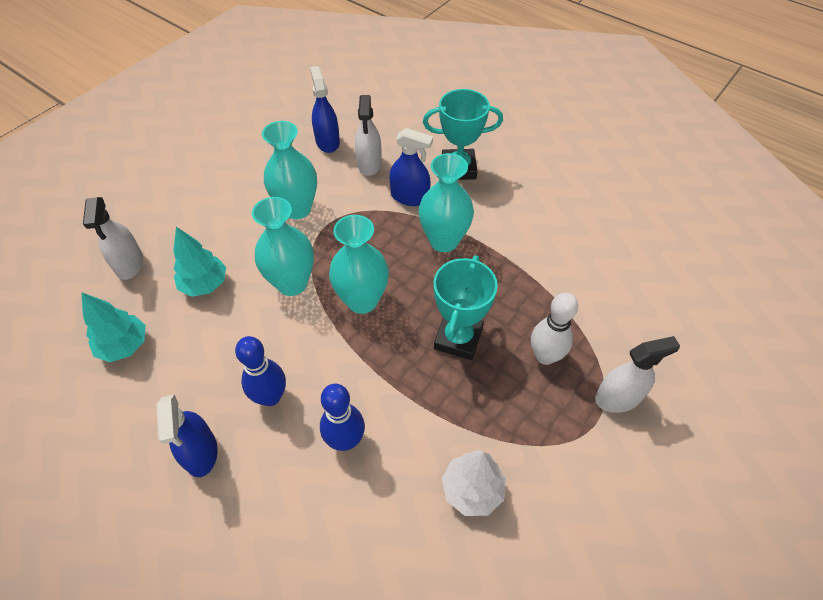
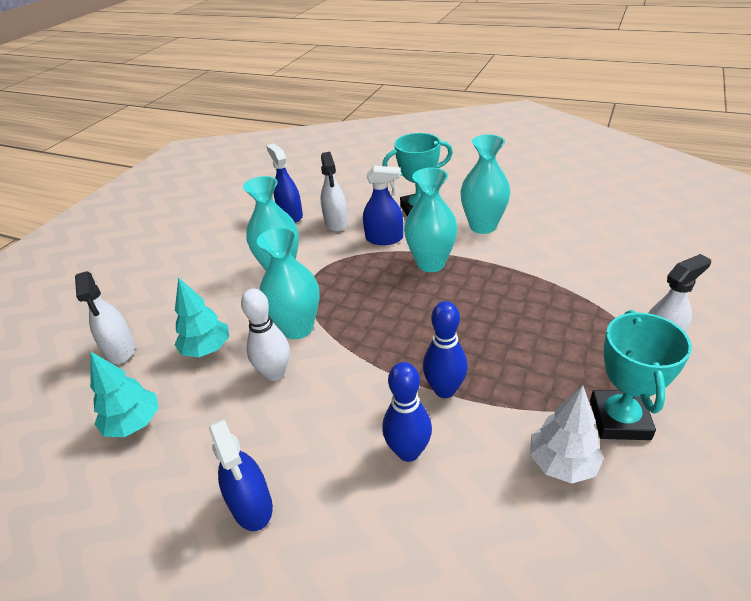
camera: 10 degrees left, 15 degrees down
(271, 397) = (312, 431): blue bowling pin -> blue bowling pin (444, 390)
(362, 300) = (373, 326): turquoise vase -> turquoise vase (483, 226)
(458, 338) = (481, 335): turquoise trophy -> turquoise trophy (619, 419)
(545, 356) = (571, 330): white bowling pin -> white bowling pin (275, 373)

